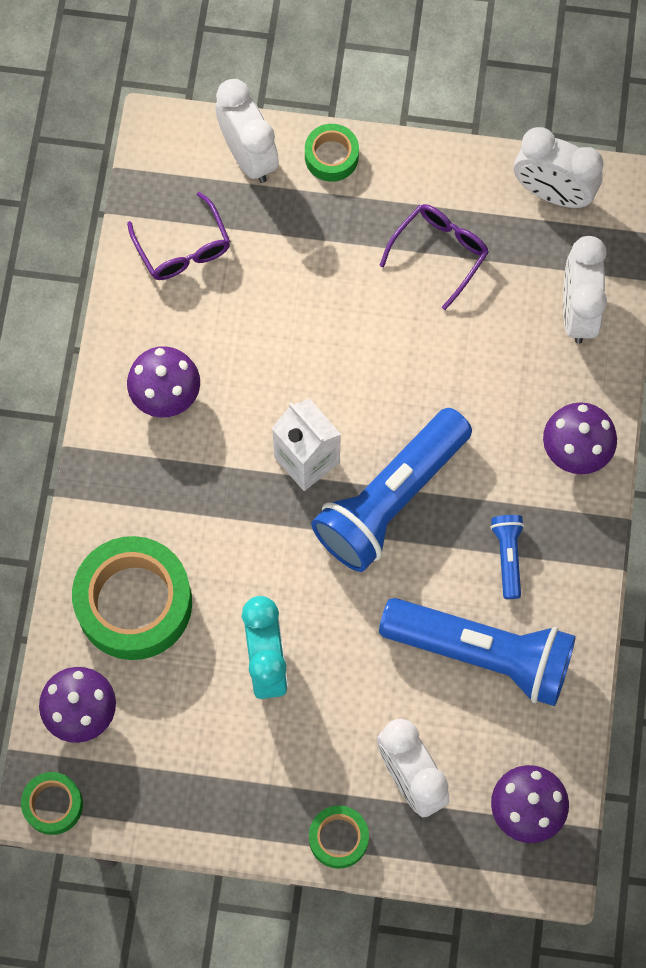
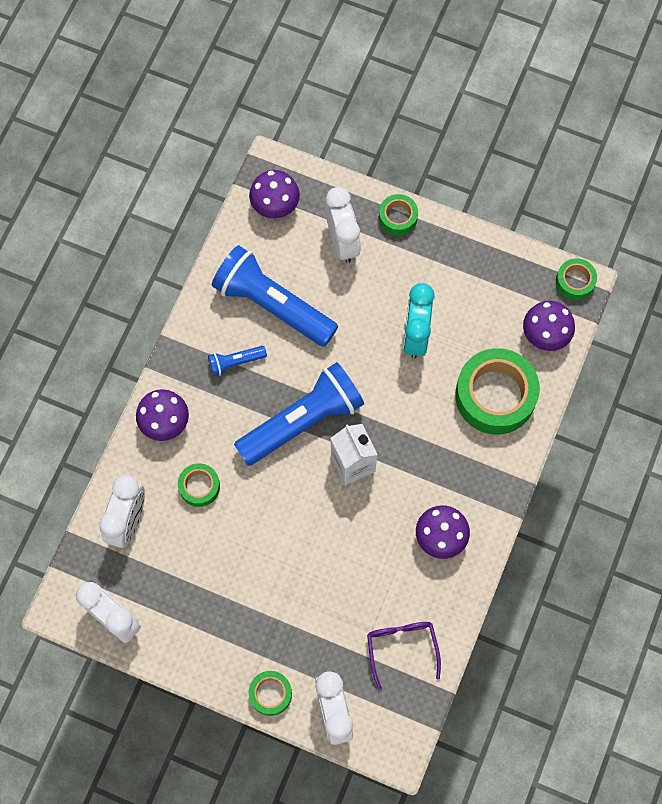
camera: 165 degrees left, 0 degrees up
(439, 253) = (213, 593): purple glasses -> none
(501, 378) = (199, 486): none -> green tape
(508, 557) = (235, 362): blue flashlight -> blue flashlight turned 60 degrees clockwise

